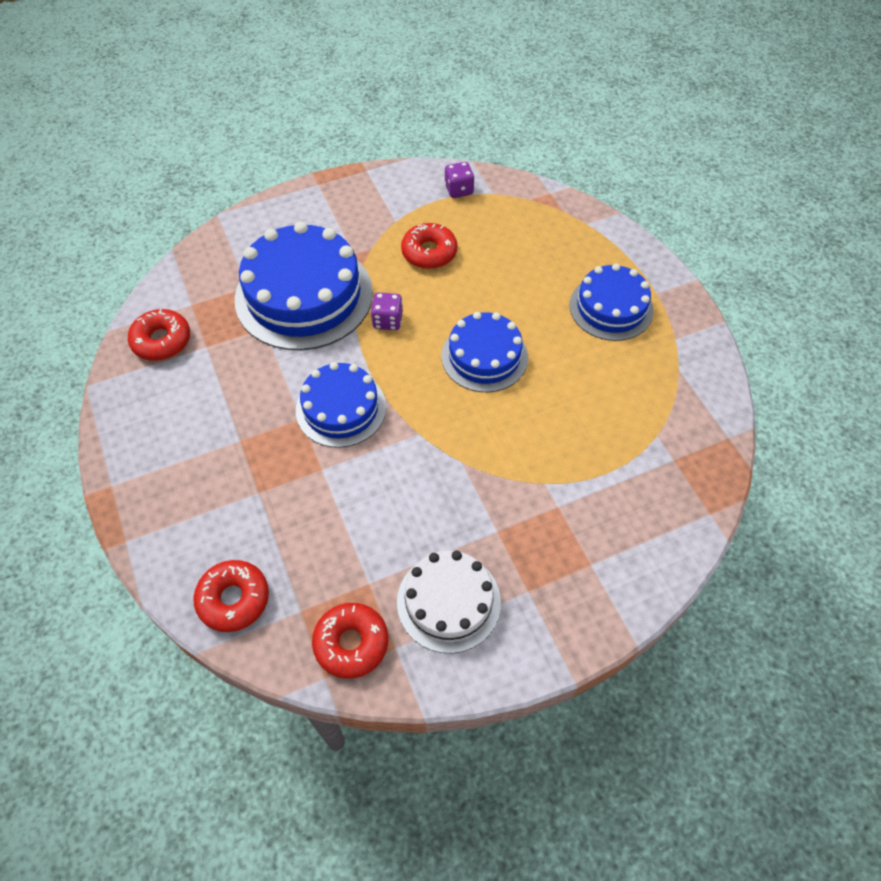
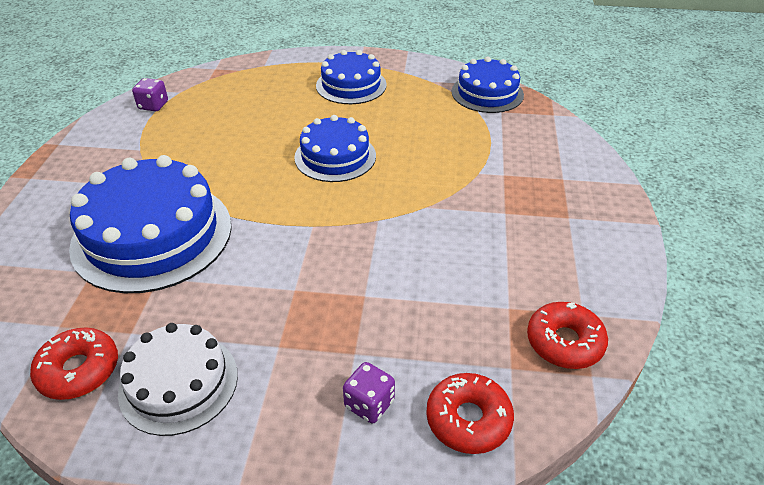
camera: 60 degrees left, 15 degrees down
(341, 408) = (308, 257): blue cake -> blue cake (487, 93)
(387, 321) = (242, 194): purple dice -> purple dice (369, 404)
(429, 252) = (197, 144): red donut -> none
(448, 601) = (555, 264): white cake -> white cake (178, 383)

